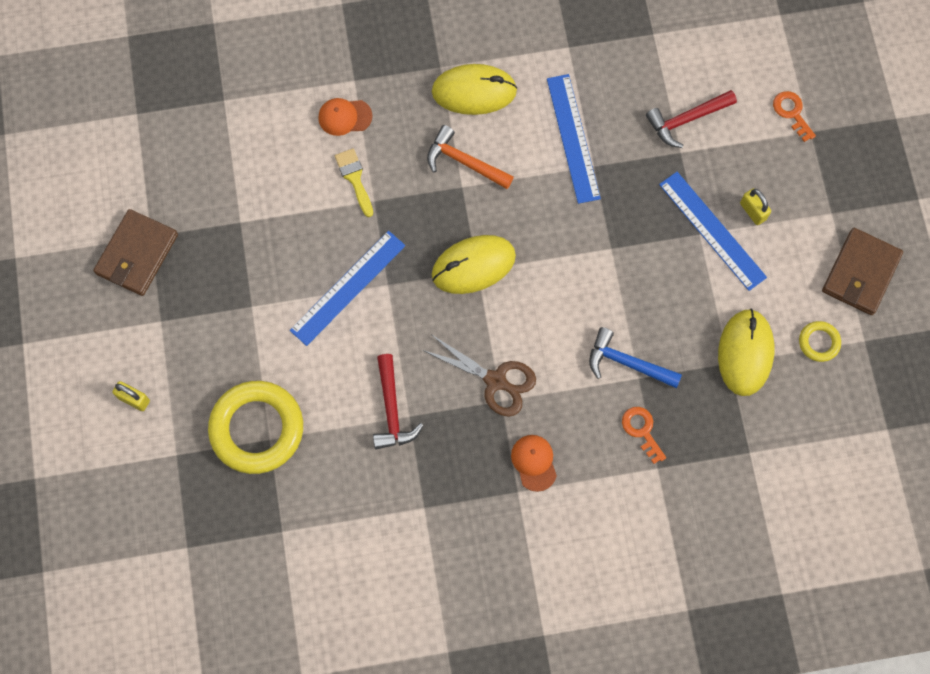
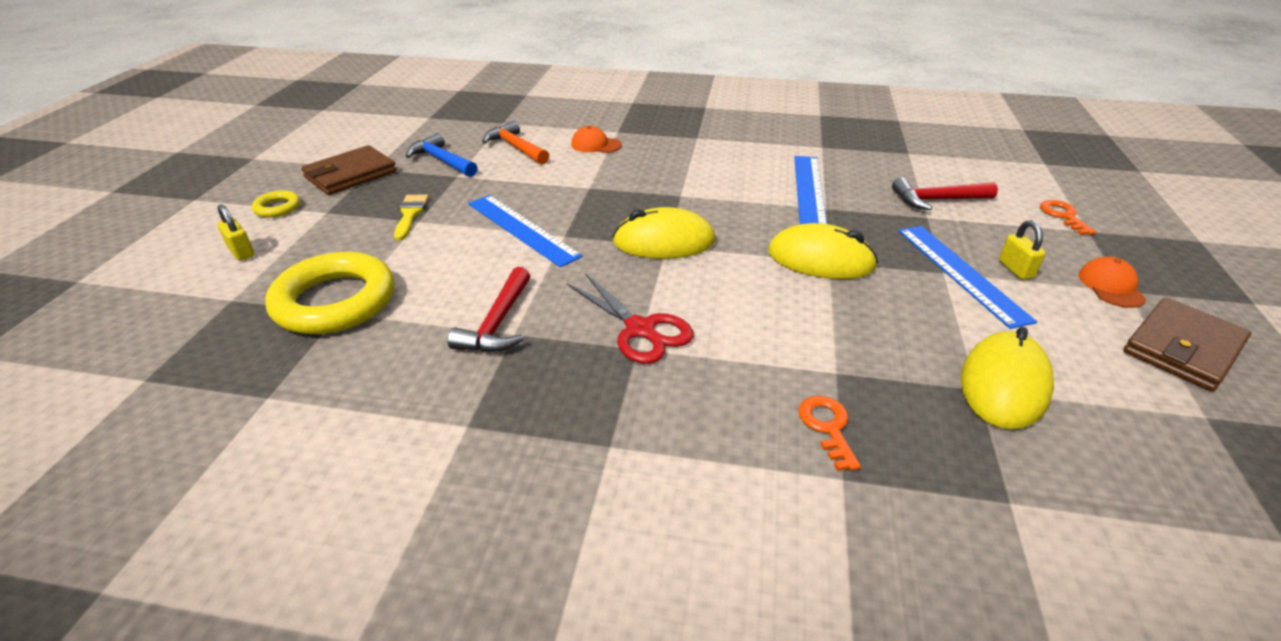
camera: 20 degrees right, 35 degrees down
(348, 287) = (522, 229): blue ruler -> blue ruler turned 75 degrees clockwise
(354, 178) = (580, 173): yellow brush -> yellow brush (410, 214)
(464, 162) = (690, 183): orange hammer -> orange hammer (515, 147)
(474, 91) = (721, 152): yellow mouse -> yellow mouse (820, 259)
(495, 381) = (640, 329): brown scissors -> red scissors
(534, 462) = (650, 419): orange cap -> orange cap (1111, 286)
(627, 363) = (823, 354): blue hammer -> blue hammer (441, 160)
(819, 342) = (1126, 401): yellow ring -> yellow ring (277, 208)

